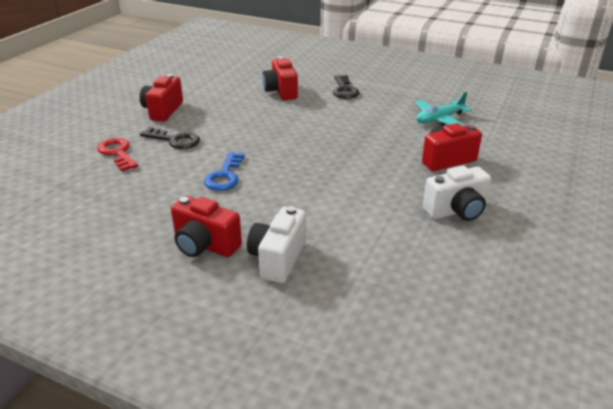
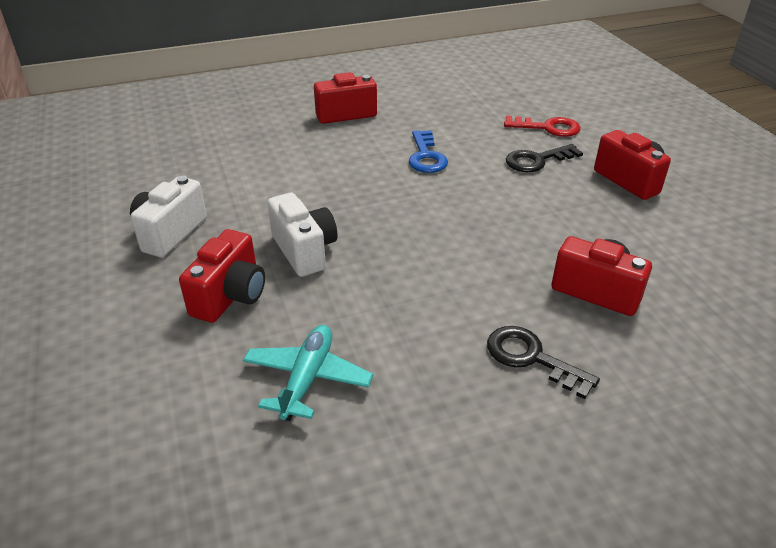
camera: 135 degrees right, 5 degrees up
(225, 176) = (426, 156): blue key -> blue key turned 150 degrees counterclockwise
(278, 259) = (283, 129): white camera -> white camera (304, 251)

